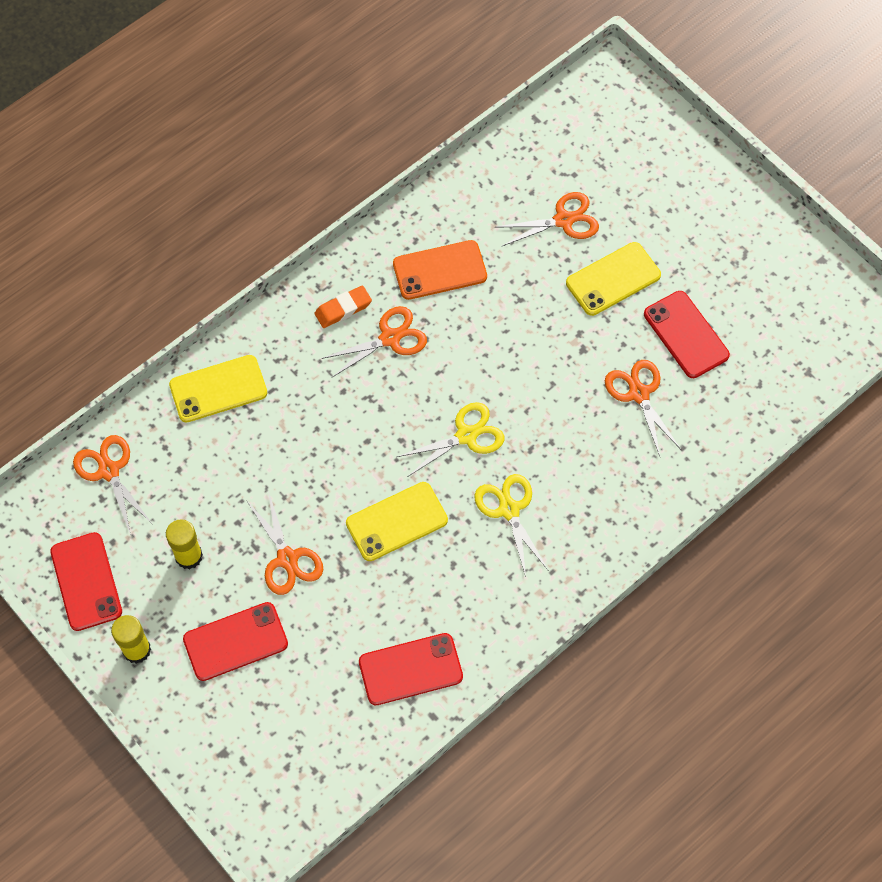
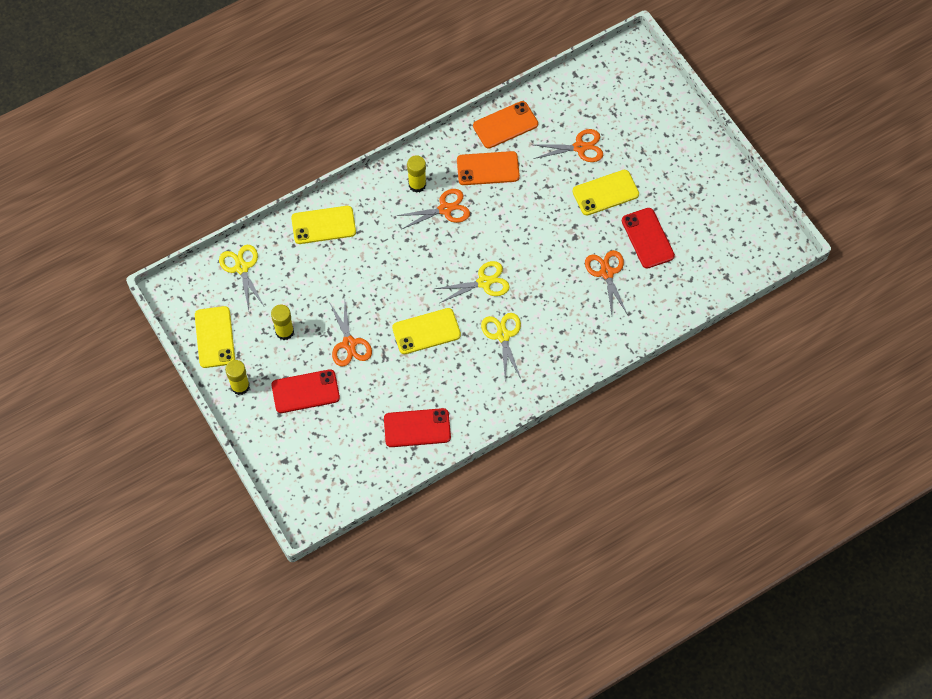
camera: 10 degrees right, 0 degrees up
(86, 581) = (214, 337): red phone -> yellow phone
(108, 470) = (241, 267): orange scissors -> yellow scissors
(343, 309) = (417, 184): orange eraser -> yellow glue stick
(452, 205) = (505, 125): none -> orange phone

